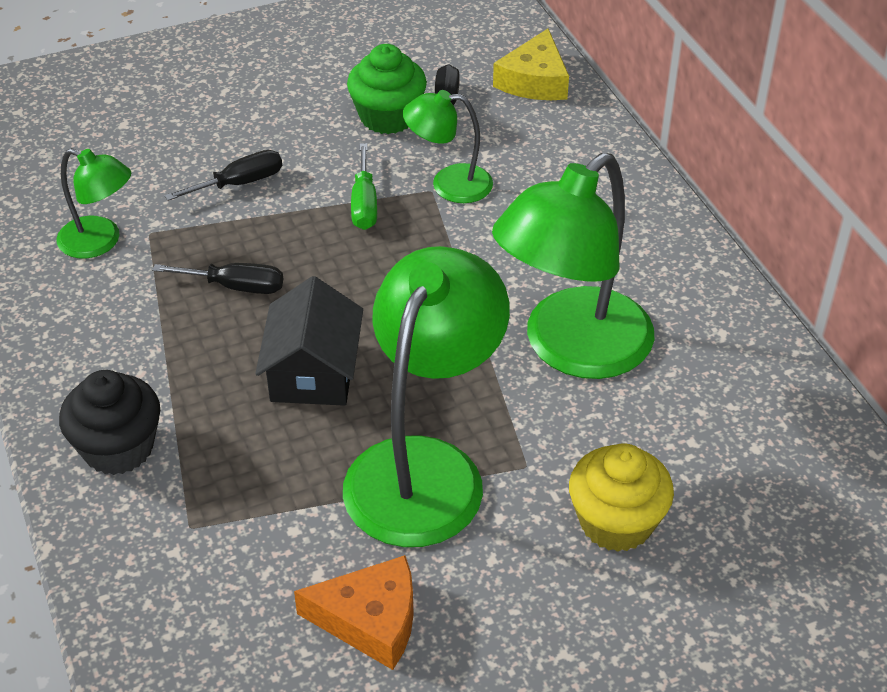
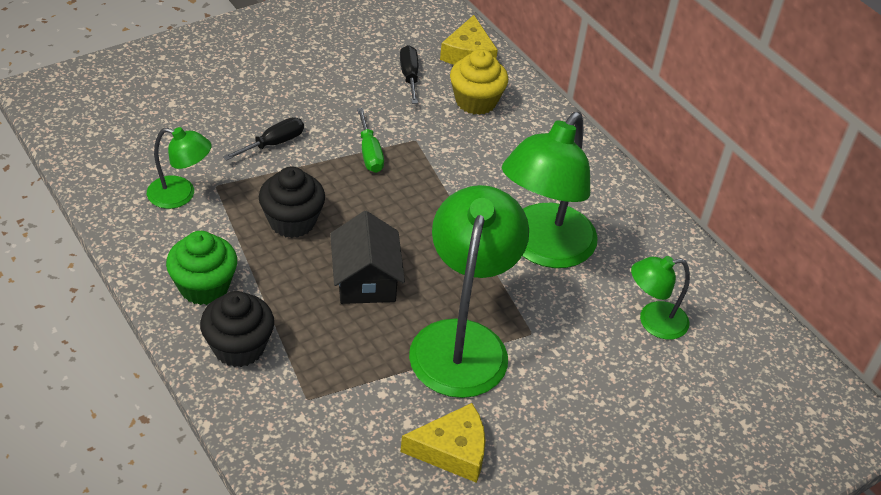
camera: 15 degrees left, 0 degrees up
(236, 287) = (292, 221): black screwdriver -> black cupcake
(370, 620) = (452, 450): orange cheese -> yellow cheese
(388, 117) = (369, 87): green cupcake -> green cupcake (204, 286)
(449, 184) = (427, 134): green lamp -> green lamp (653, 322)
(616, 522) = (601, 366): yellow cupcake -> yellow cupcake (476, 101)

